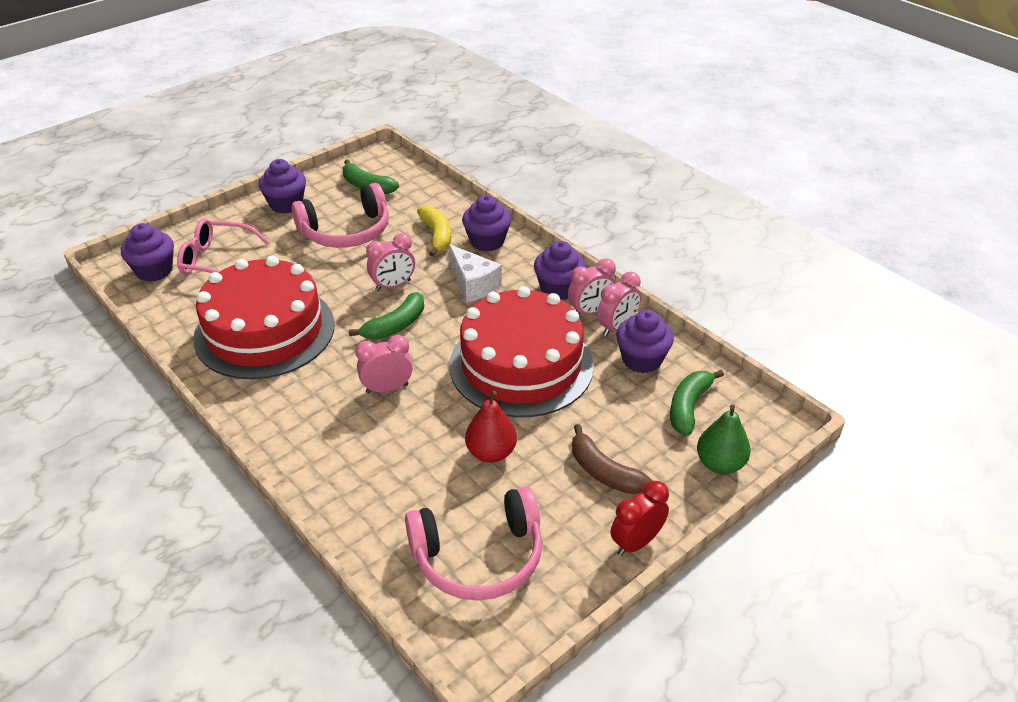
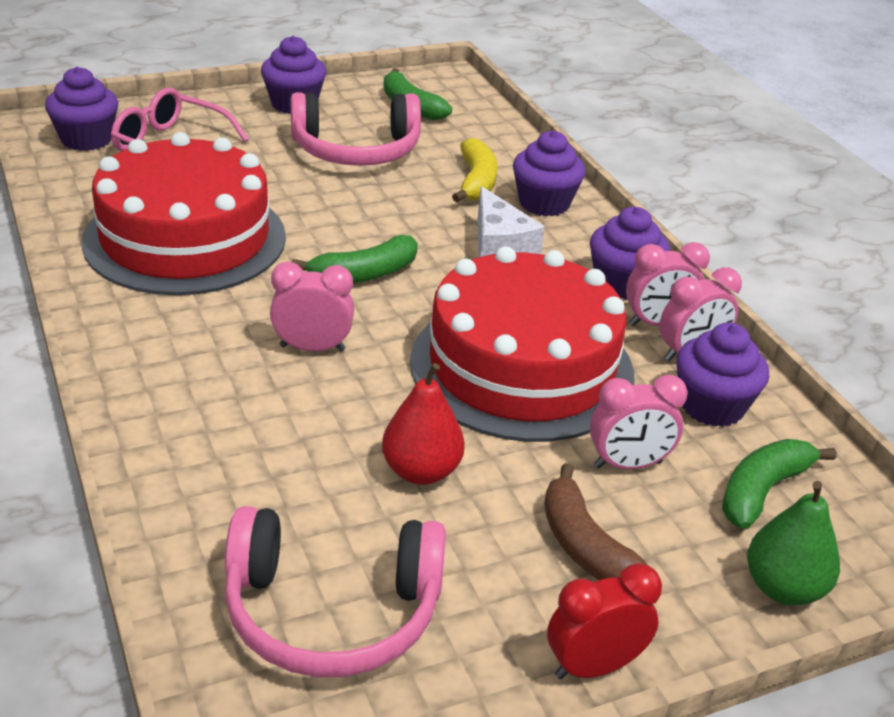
camera: 15 degrees right, 5 degrees down
(393, 285) = (386, 226): pink clock -> pink clock (628, 464)

